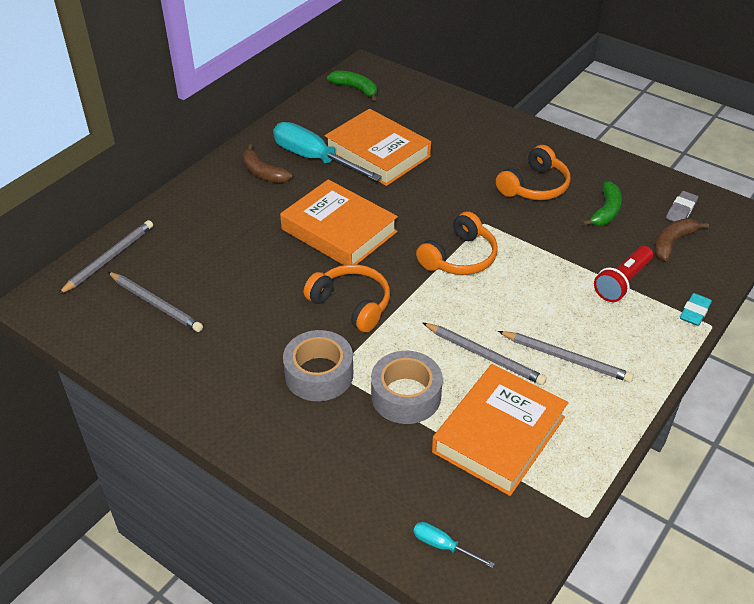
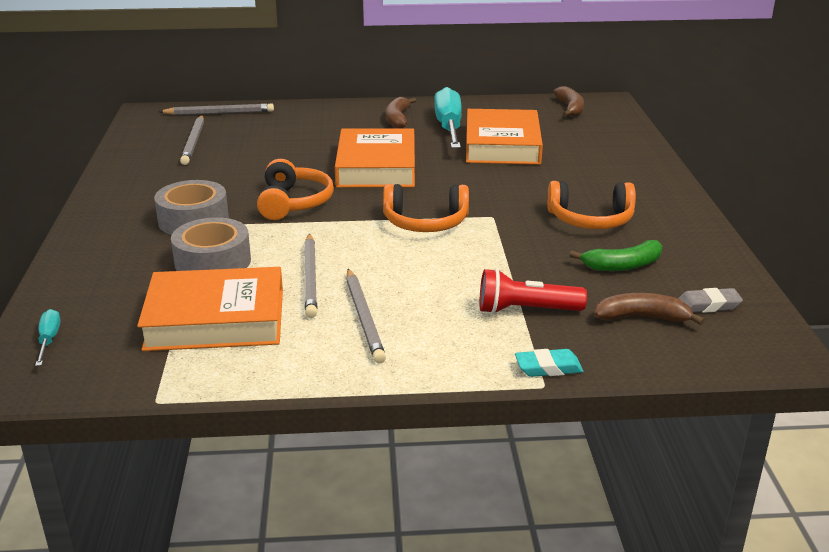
camera: 50 degrees right, 15 degrees down
(355, 89) = (570, 108): green banana -> brown banana

